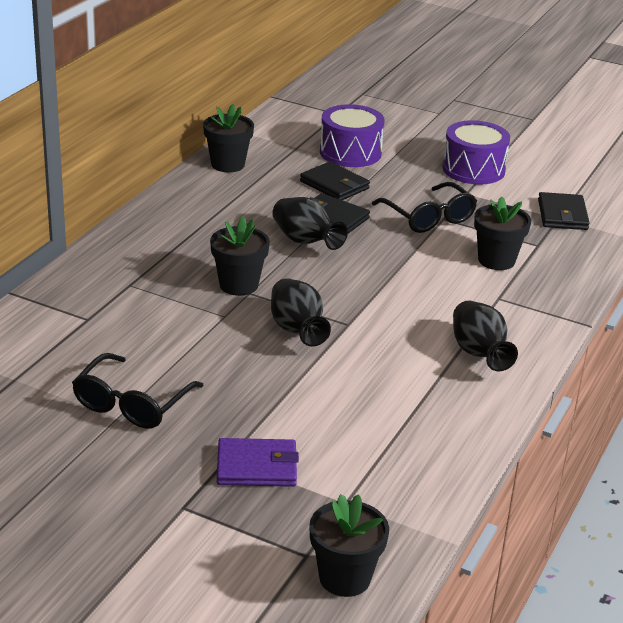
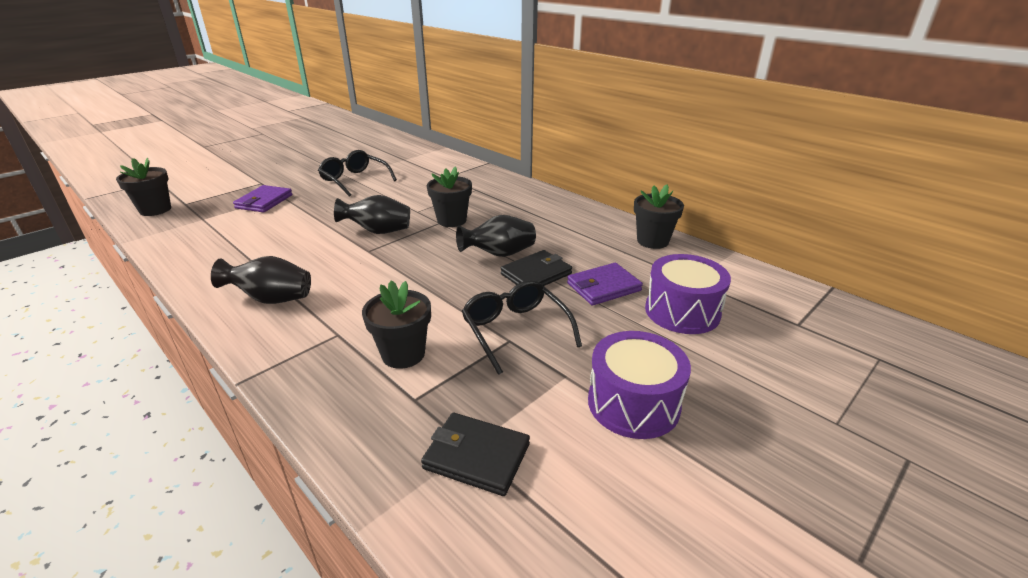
camera: 110 degrees right, 0 degrees up
(334, 185) = (603, 287): black wallet -> purple wallet
(428, 217) = (515, 330): black glasses -> black glasses turned 75 degrees clockwise

